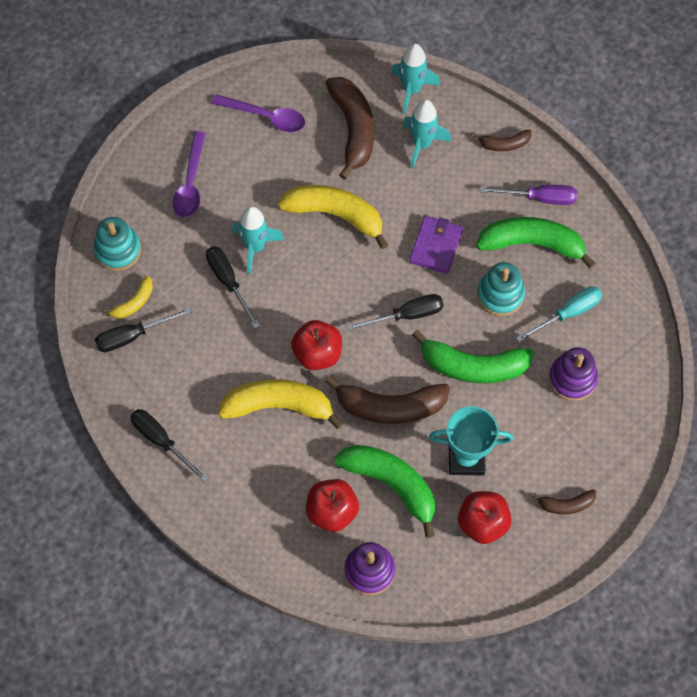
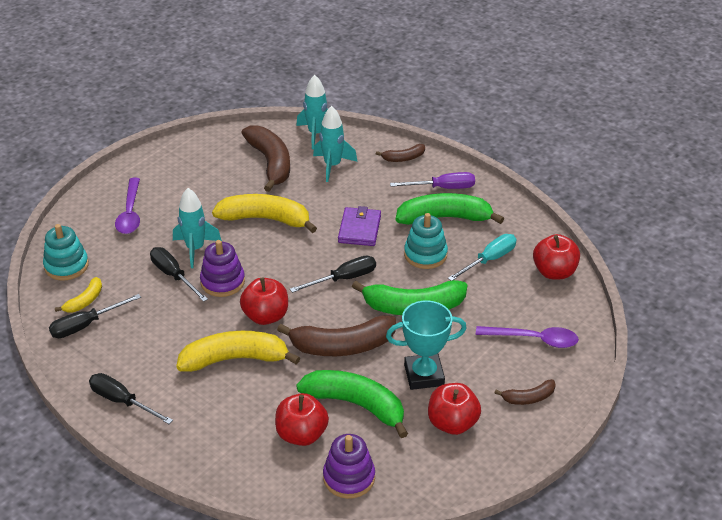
camera: 10 degrees left, 25 degrees down
(265, 116) = (192, 164): purple spoon -> purple spoon (533, 339)
(572, 379) = (507, 304): purple stacking toy -> purple stacking toy (222, 282)
(634, 342) = (554, 272): none -> red apple

